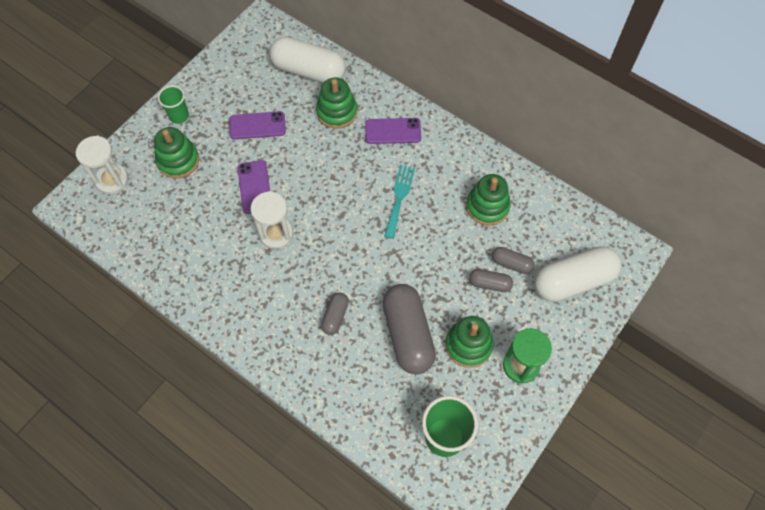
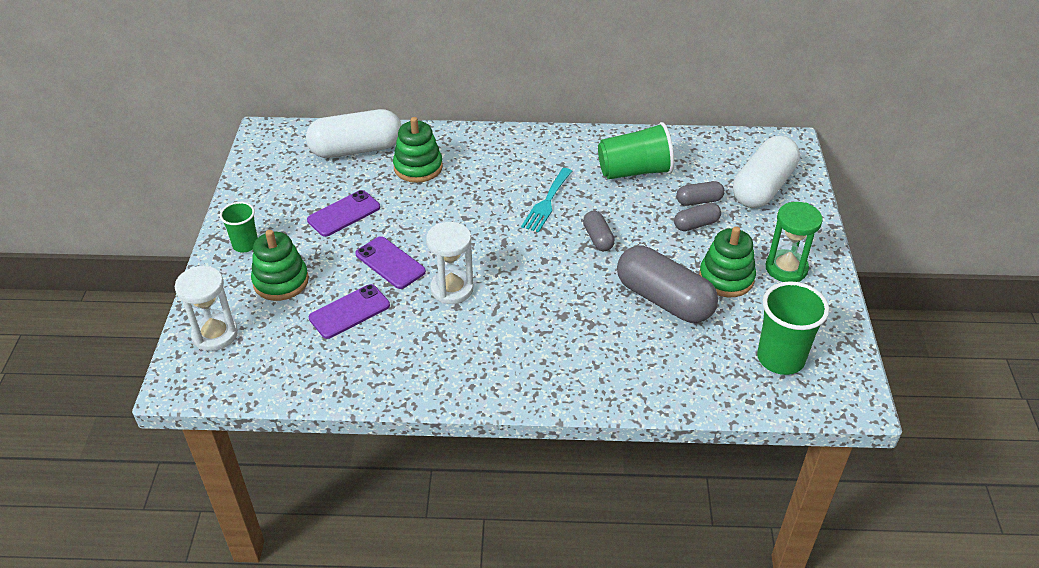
camera: 35 degrees left, 20 degrees down
(335, 316) = (580, 323): grey capsule -> grey capsule (598, 238)
(393, 131) = (489, 157): purple phone -> purple phone (349, 312)
(399, 197) = (547, 202): turquoise fork -> turquoise fork turned 135 degrees counterclockwise
(487, 206) = (634, 171): green stacking toy -> green cup

